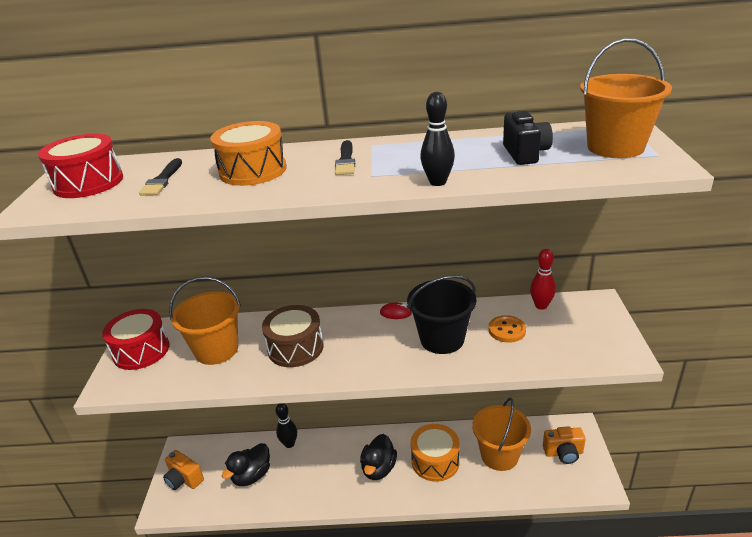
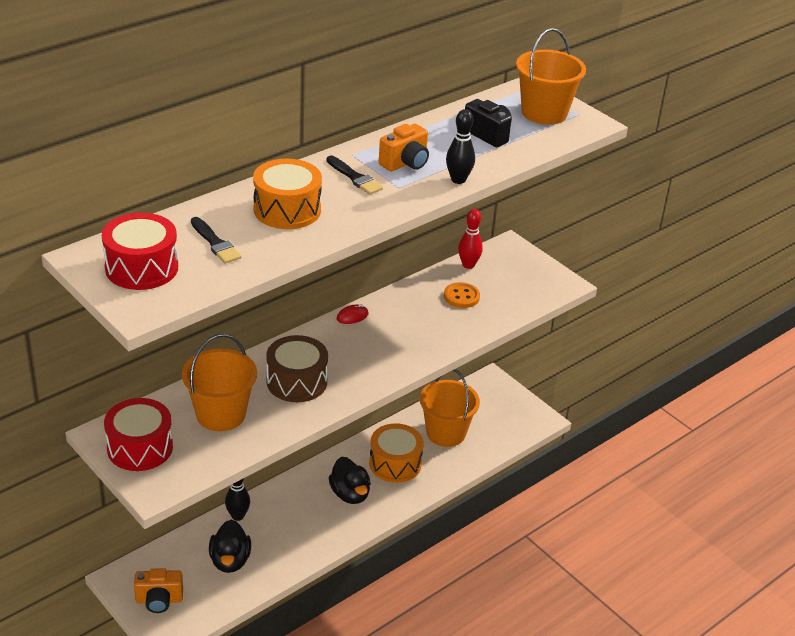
camera: 45 degrees left, 5 degrees up
(442, 339) = (417, 324): black bucket -> none
(563, 453) = (495, 407): orange camera -> orange camera (405, 163)

